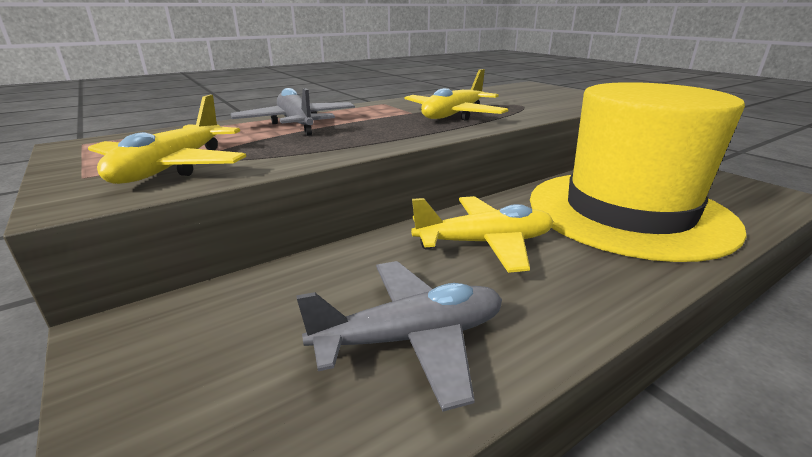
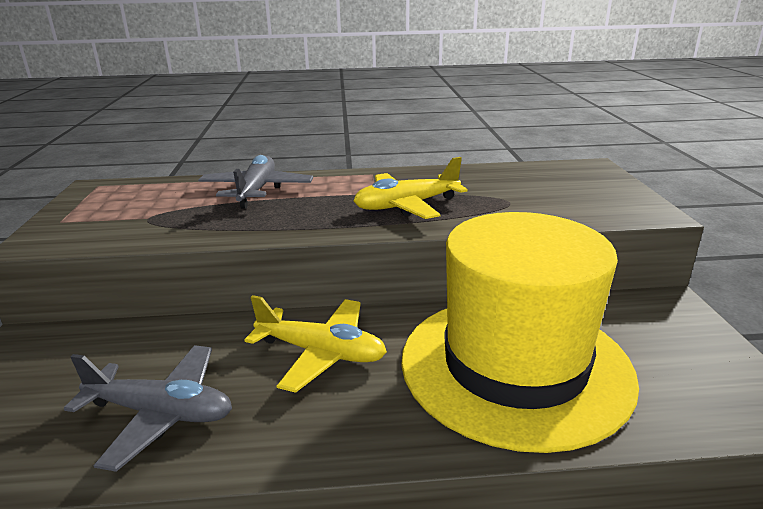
camera: 30 degrees right, 0 degrees up
(172, 168) = (113, 225): yellow plane -> none

